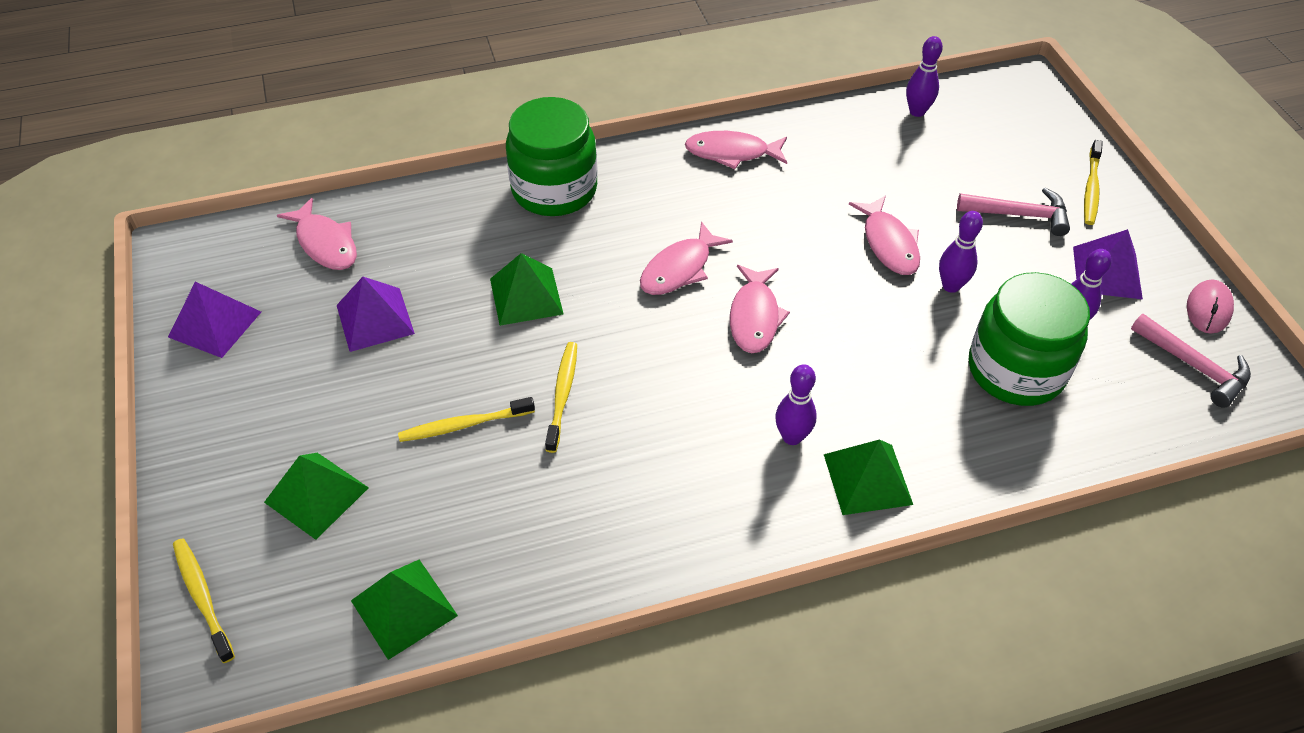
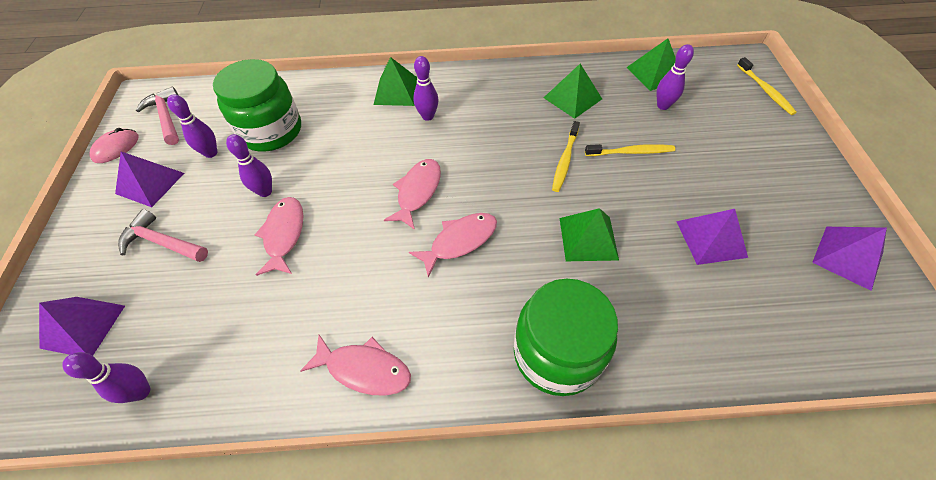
camera: 165 degrees left, 5 degrees up
(316, 495) = (718, 127): green pyramid -> green pyramid (572, 98)
(325, 243) = (780, 327): pink fish -> none
(401, 526) = (663, 106): none -> purple bowling pin
(1019, 140) = (83, 326): none -> purple pyramid
(1091, 188) = (81, 258): yellow toothbrush -> none

